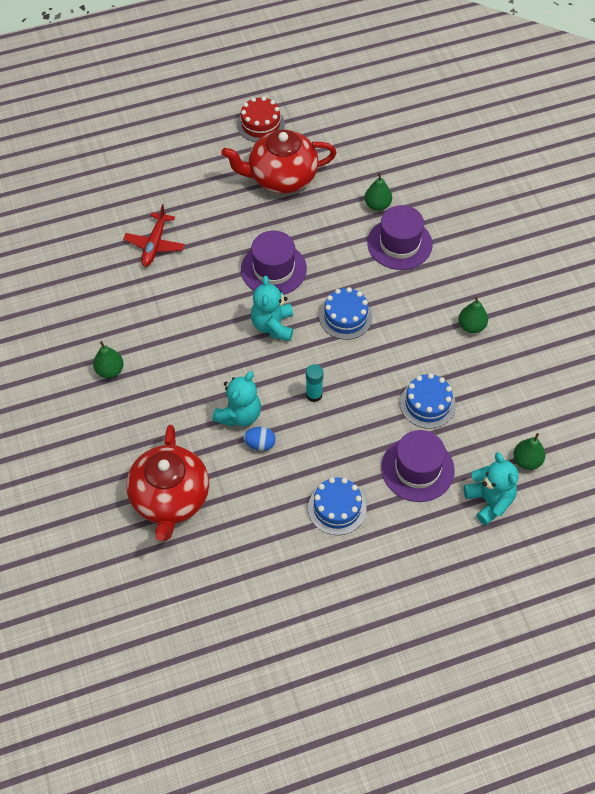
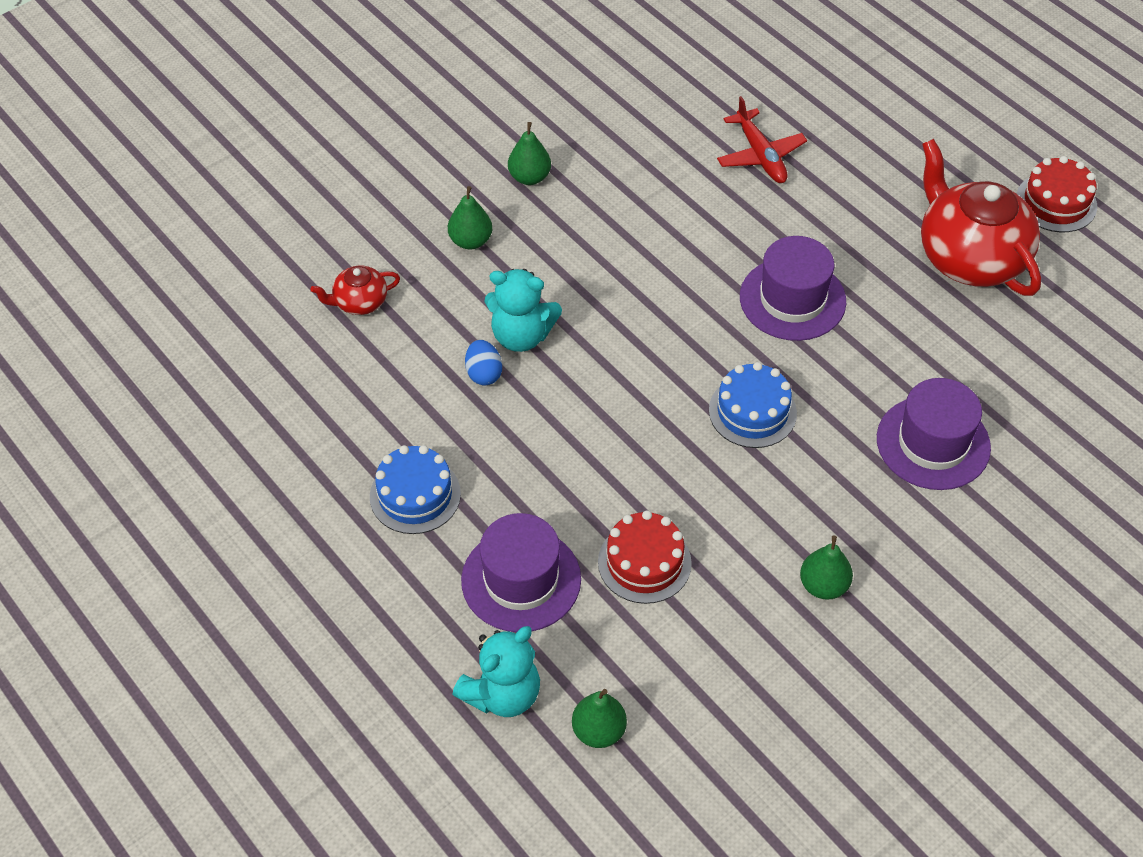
camera: 70 degrees right, 5 degrees down
(154, 244) = (760, 155): red plane -> red plane turned 105 degrees counterclockwise
(170, 498) = (360, 302): red teapot -> red teapot, size x0.47
(273, 326) = (691, 329): turquoise teddy bear -> none
(314, 395) = (594, 412): turquoise glue stick -> none
(377, 205) = (993, 392): green pear -> green pear (470, 241)
(427, 404) = (644, 562): blue cake -> red cake

